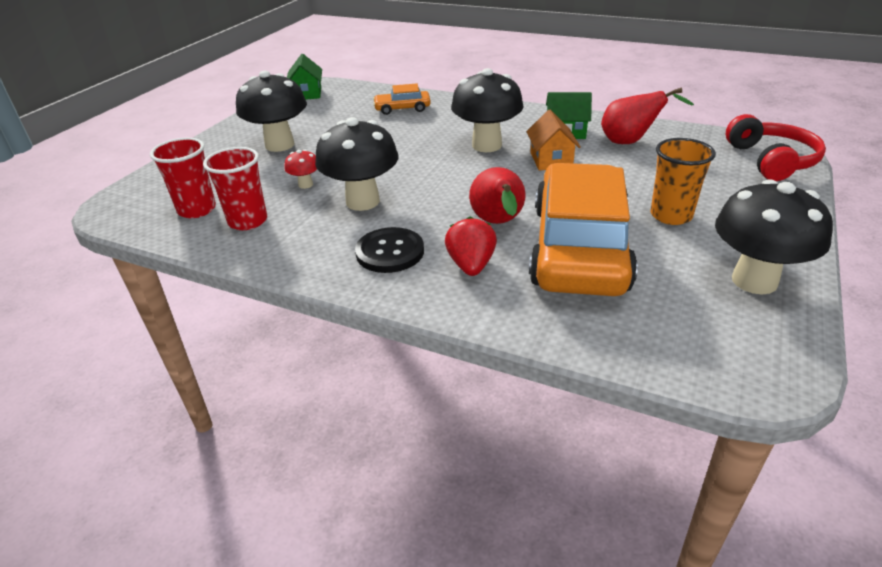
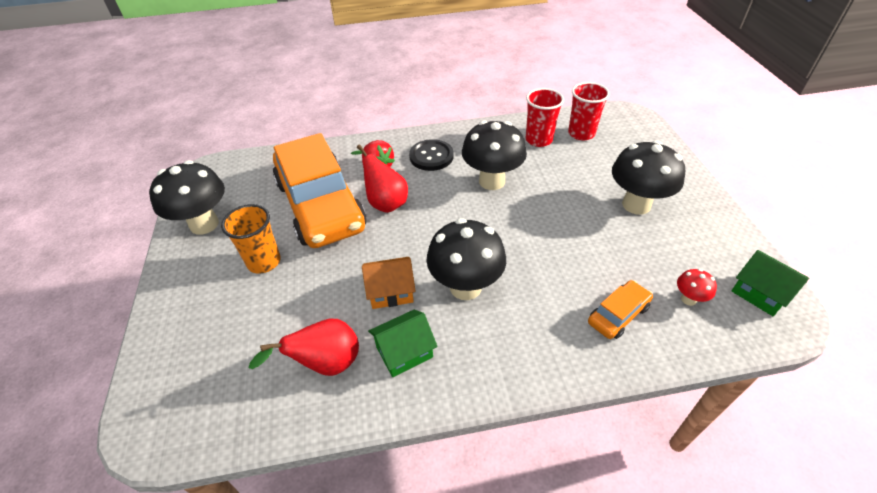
camera: 145 degrees right, 10 degrees up
(305, 185) = (550, 177): red mushroom -> red mushroom (688, 299)
(551, 160) = (391, 291): orange house -> orange house turned 60 degrees counterclockwise
(771, 160) = (166, 395): red headphones -> none

